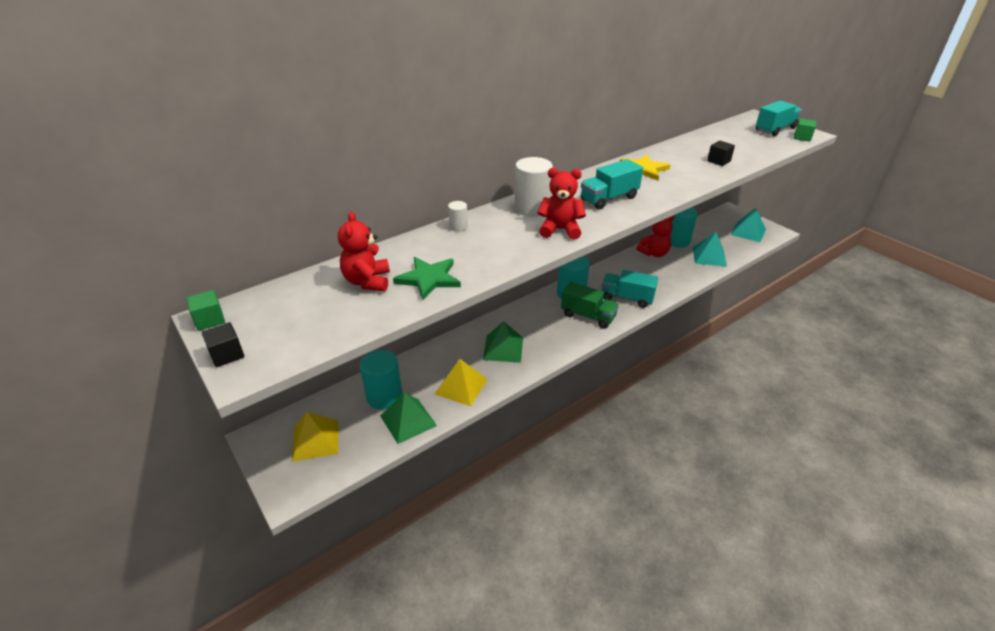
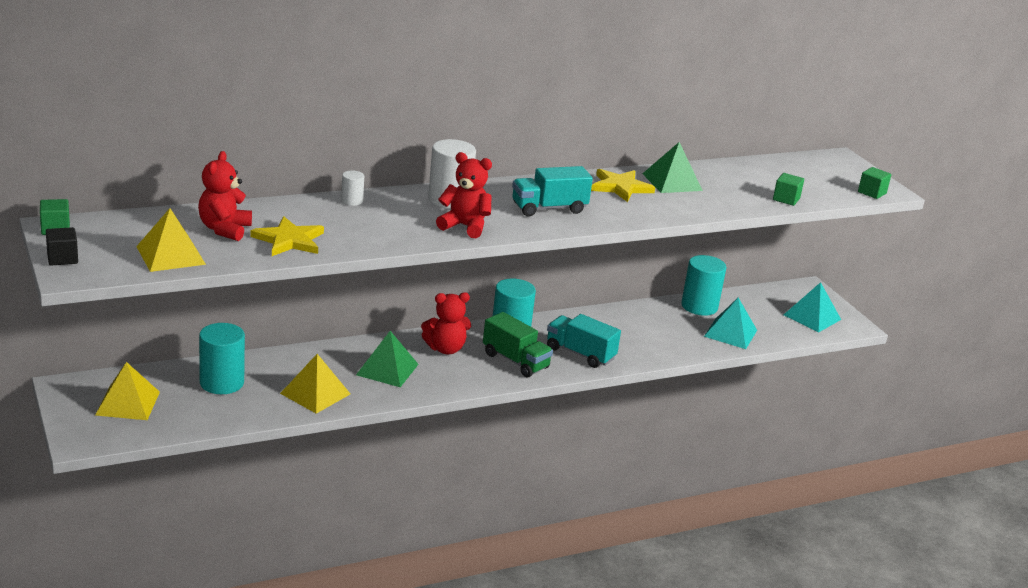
camera: 10 degrees right, 10 degrees down
(331, 323) = (170, 255): none -> yellow pyramid
(408, 420) = (237, 410): green pyramid -> green pyramid (672, 182)
(429, 279) = (289, 240): green star -> yellow star
(654, 253) = (655, 314): red teddy bear -> red teddy bear (445, 349)
(718, 161) = (727, 197): black cube -> none
(756, 154) = (786, 199): none -> green cube
(775, 129) = (845, 177): turquoise truck -> none

